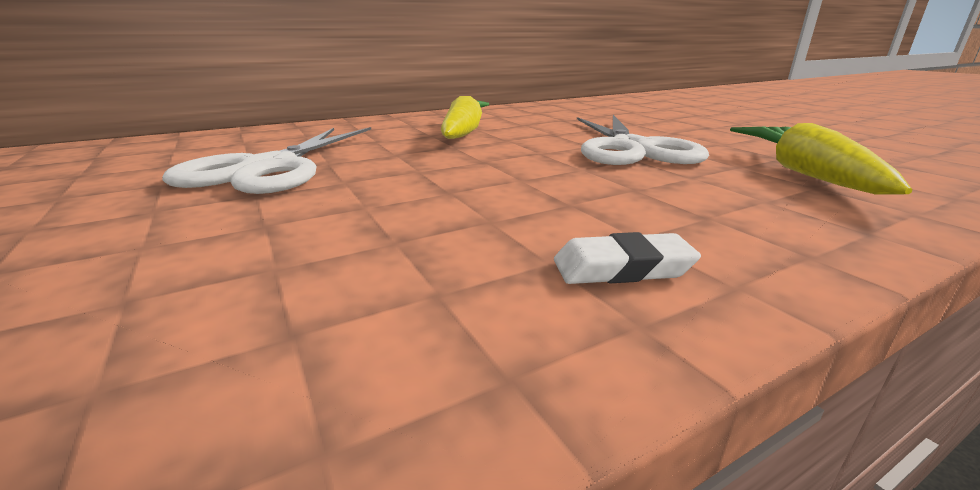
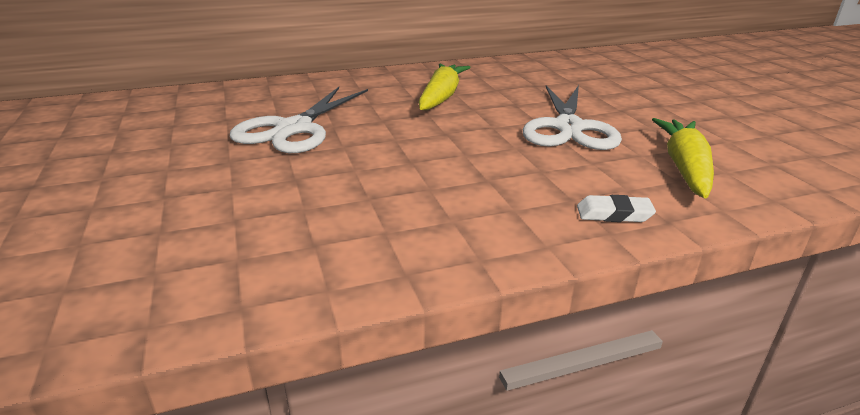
camera: 10 degrees right, 5 degrees up
(622, 268) = (491, 229): white eraser -> white eraser (614, 214)

